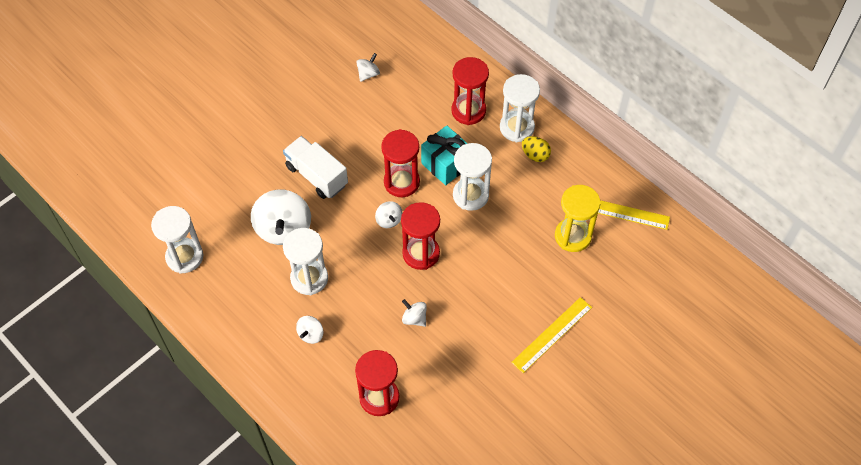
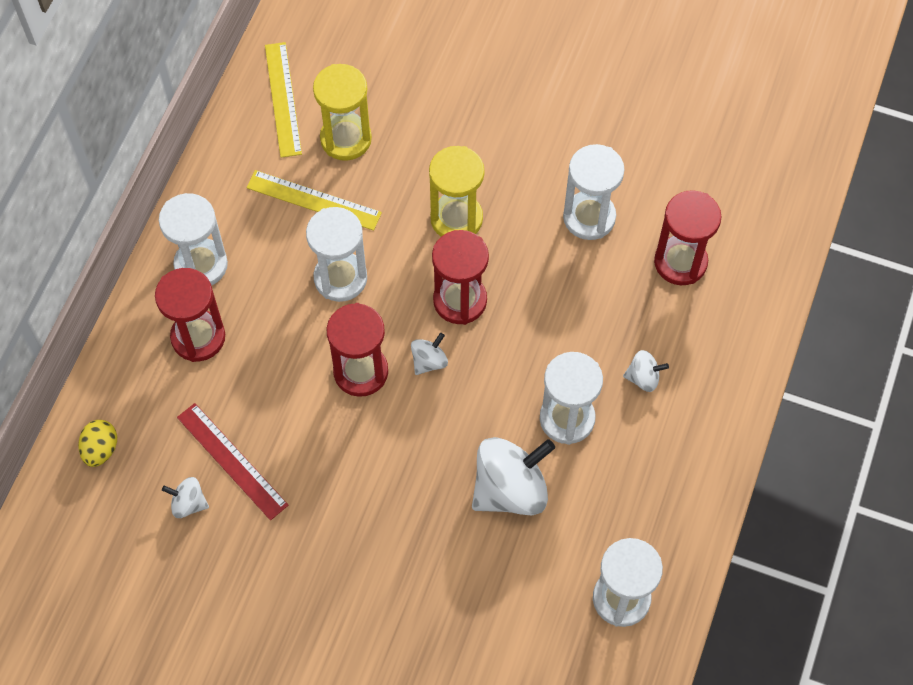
camera: 115 degrees left, 5 degrees up
(317, 176) = (403, 488): white truck -> none
(381, 101) = (232, 461): none -> red ruler
(414, 318) = (556, 269): white spinning top -> none
(442, 356) = (589, 217): none -> white hourglass
(446, 164) = (304, 329): turquoise gift -> none
(481, 276) = (456, 219): none -> yellow hourglass
(535, 155) = (238, 226): yellow egg -> yellow egg (101, 449)
(552, 334) = (496, 114): yellow ruler -> yellow ruler (313, 200)

